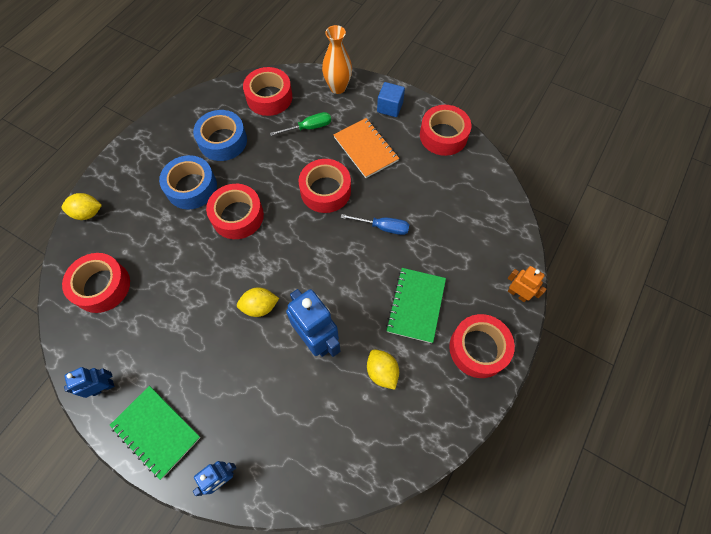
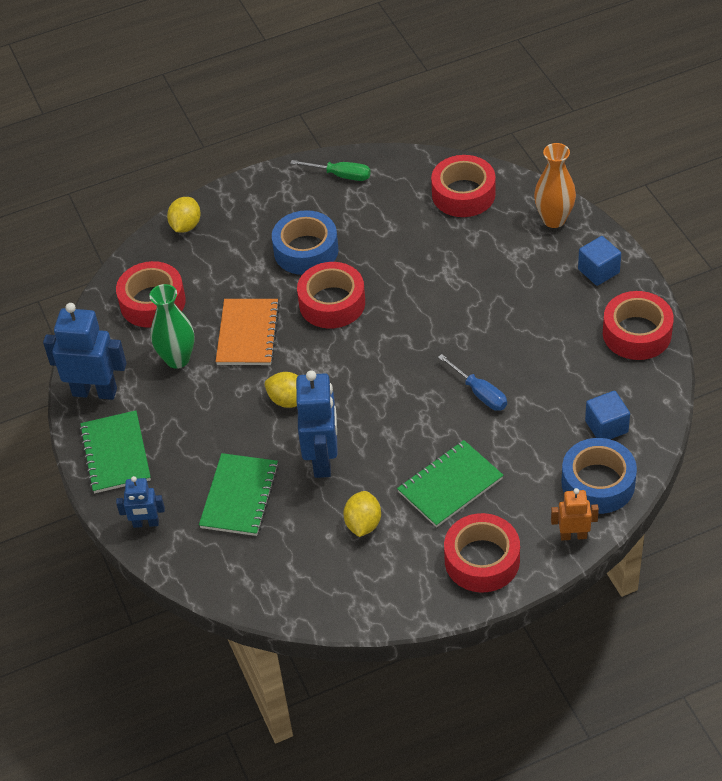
camera: 40 degrees right, 15 degrees down
(88, 213) = (186, 226): yellow lemon -> yellow lemon turned 75 degrees clockwise
(103, 387) = (95, 391): blue robot -> blue robot, size x1.80
(153, 321) = (177, 359): none -> green vase
(223, 141) = (374, 218): blue tape -> blue tape (598, 483)
(278, 406) = (239, 496): none -> green notebook
(309, 128) = (482, 249): green screwdriver -> green screwdriver (341, 175)
(325, 191) = (446, 324): red tape -> none
(365, 149) = (529, 303): orange notebook -> orange notebook (248, 334)
(475, 206) = (606, 426): none -> blue cube
(517, 294) = (573, 535): orange robot -> orange robot turned 75 degrees counterclockwise

